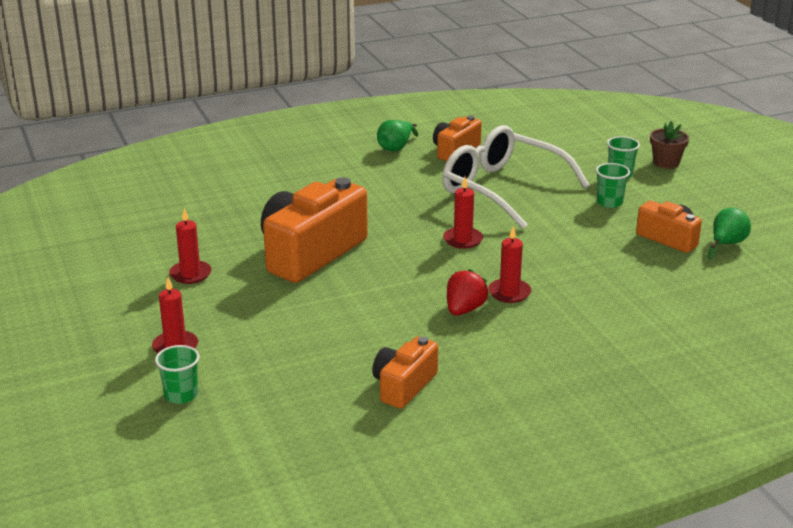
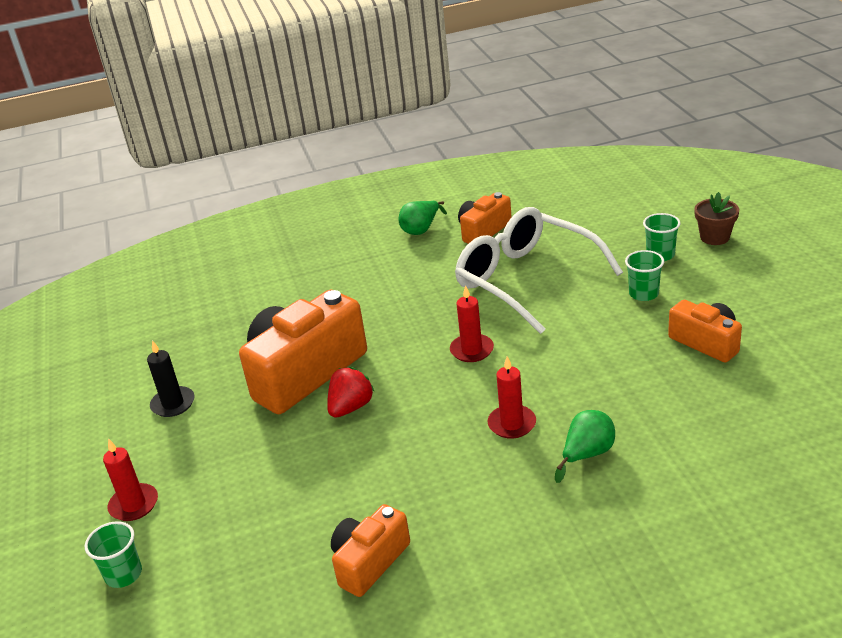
camera: 10 degrees right, 5 degrees up
(190, 274) = (173, 404): red candle -> black candle
(464, 309) = (457, 449): red strawberry -> red strawberry (351, 407)
(726, 244) = (773, 349): green pear -> green pear (587, 454)

